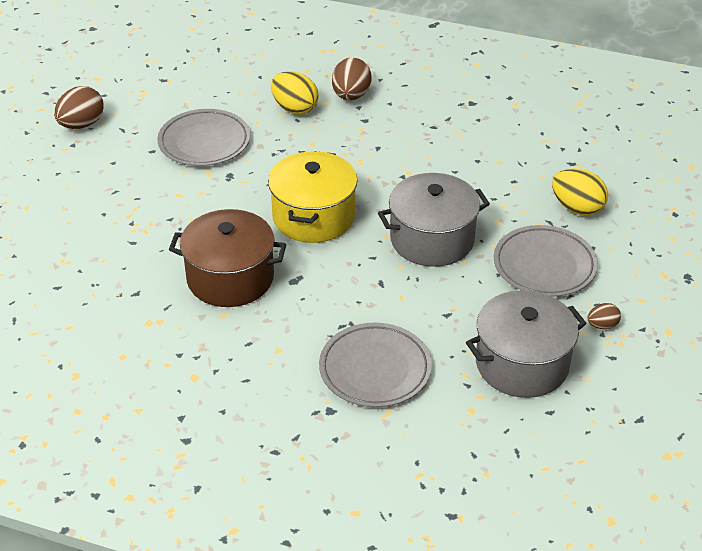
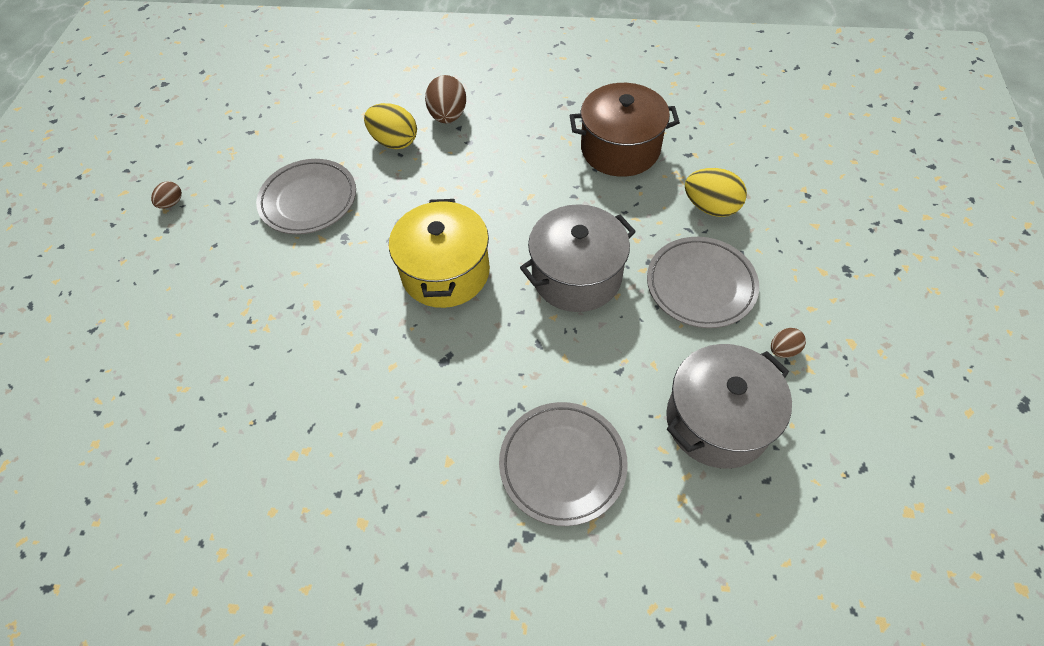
camera: 10 degrees left, 15 degrees up
(81, 124) = (172, 203): brown egg -> brown egg, size x0.54
(230, 278) = (373, 372): brown pot -> brown pot (620, 149)

